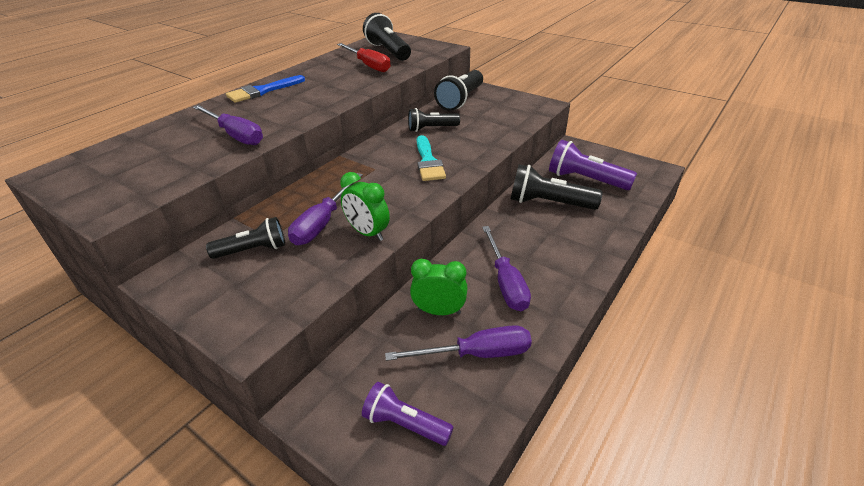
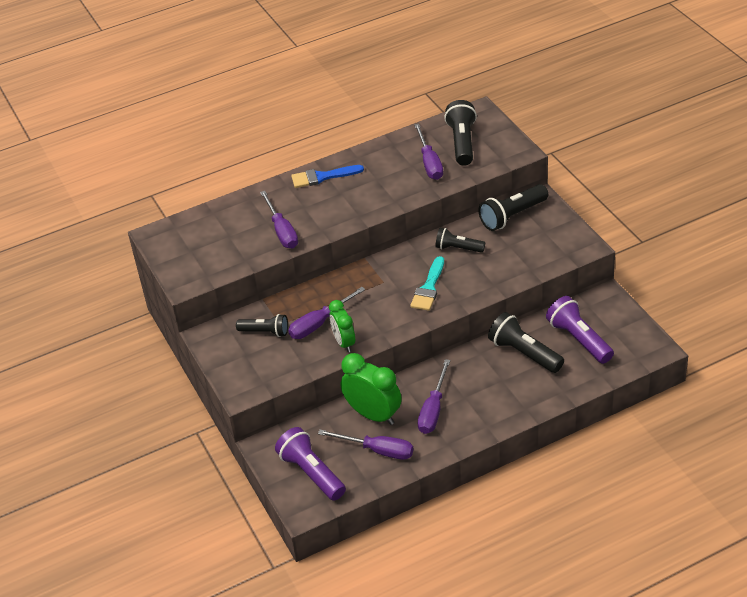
camera: 30 degrees right, 5 degrees up
(368, 65) = (429, 163): red screwdriver -> purple screwdriver
(405, 424) = (311, 473): purple flashlight -> purple flashlight, size x1.55
(439, 311) = (373, 414): green clock -> green clock, size x1.56

